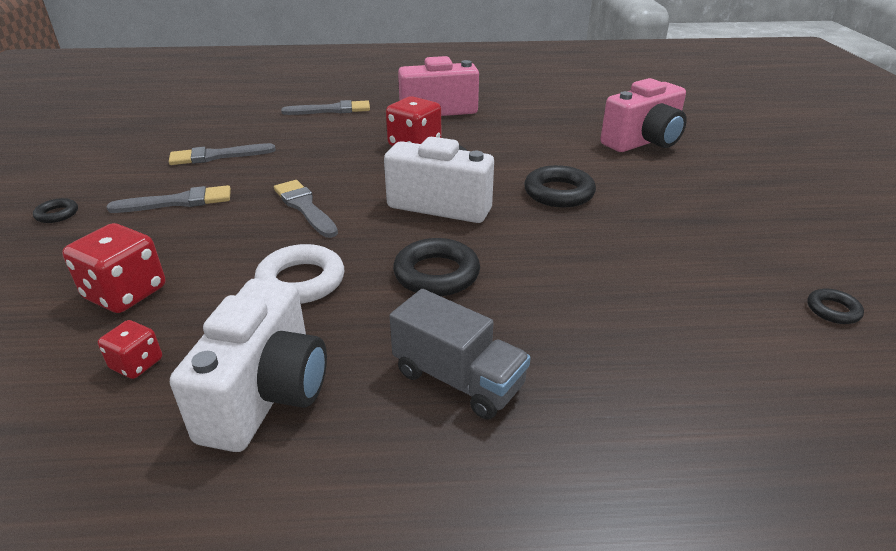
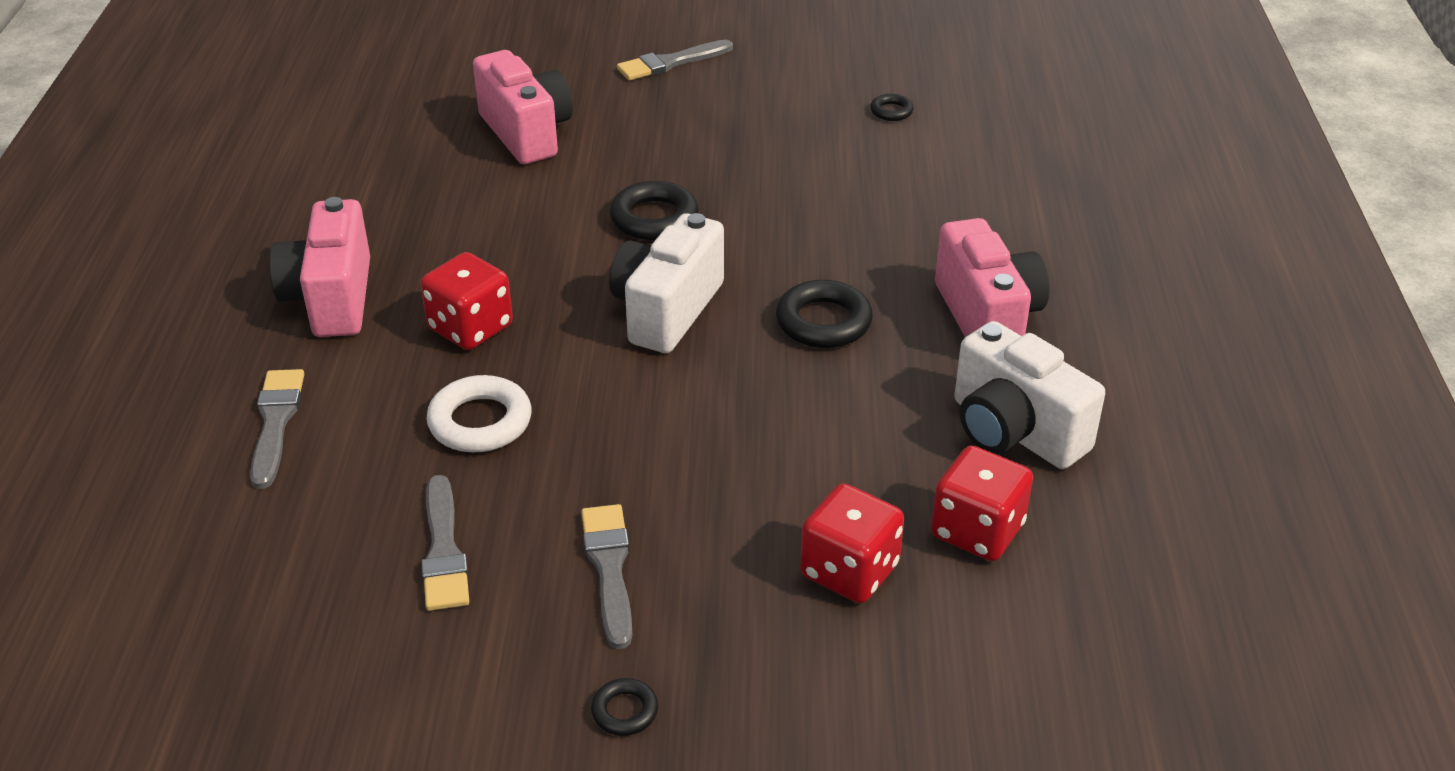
camera: 85 degrees left, 5 degrees up
(137, 364) = (977, 531): red dice -> red dice, size x1.80
(267, 394) = (1014, 431): white camera -> white camera turned 150 degrees counterclockwise
(301, 281) = (831, 422): white ring -> white ring (480, 422)
(305, 207) = (652, 431): grey brush -> grey brush (671, 63)
(458, 379) = (987, 317): grey truck -> pink camera

